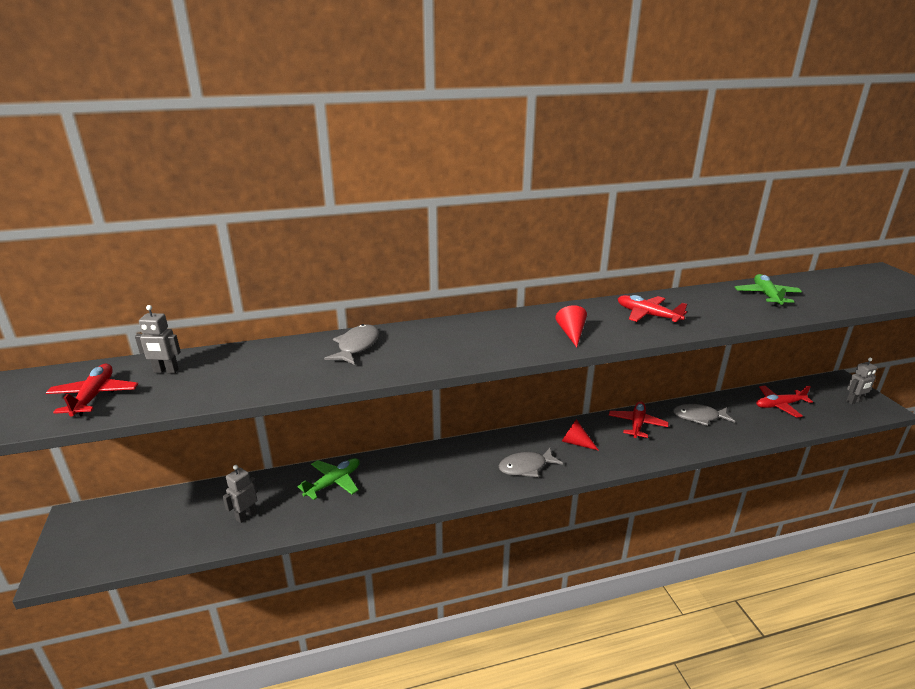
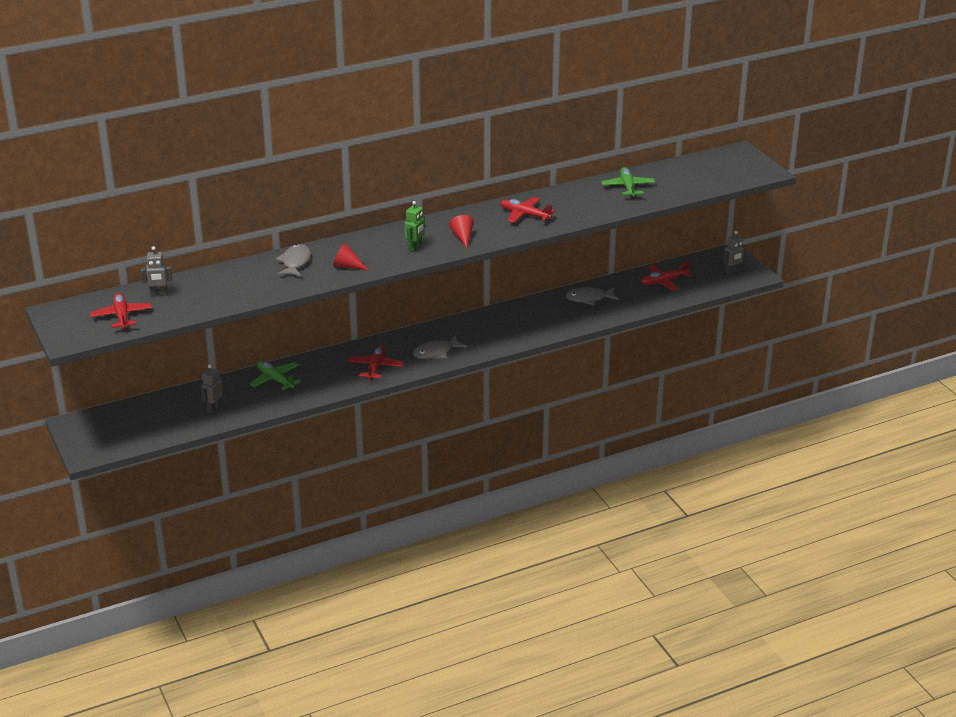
camera: 10 degrees left, 5 degrees up
(333, 482) = (275, 379): green plane -> green plane turned 75 degrees counterclockwise
(510, 341) = (415, 247): none -> green robot
(576, 442) = (478, 330): red cone -> red cone (347, 266)
(637, 424) = (532, 310): red plane -> red plane (376, 367)

